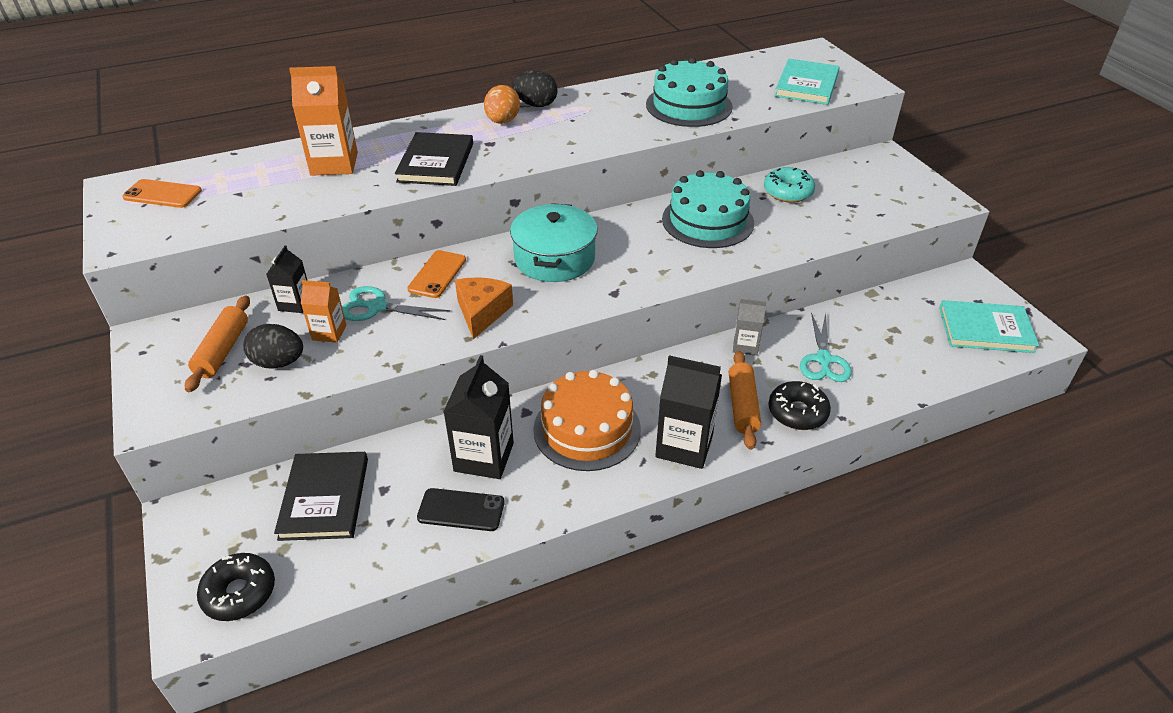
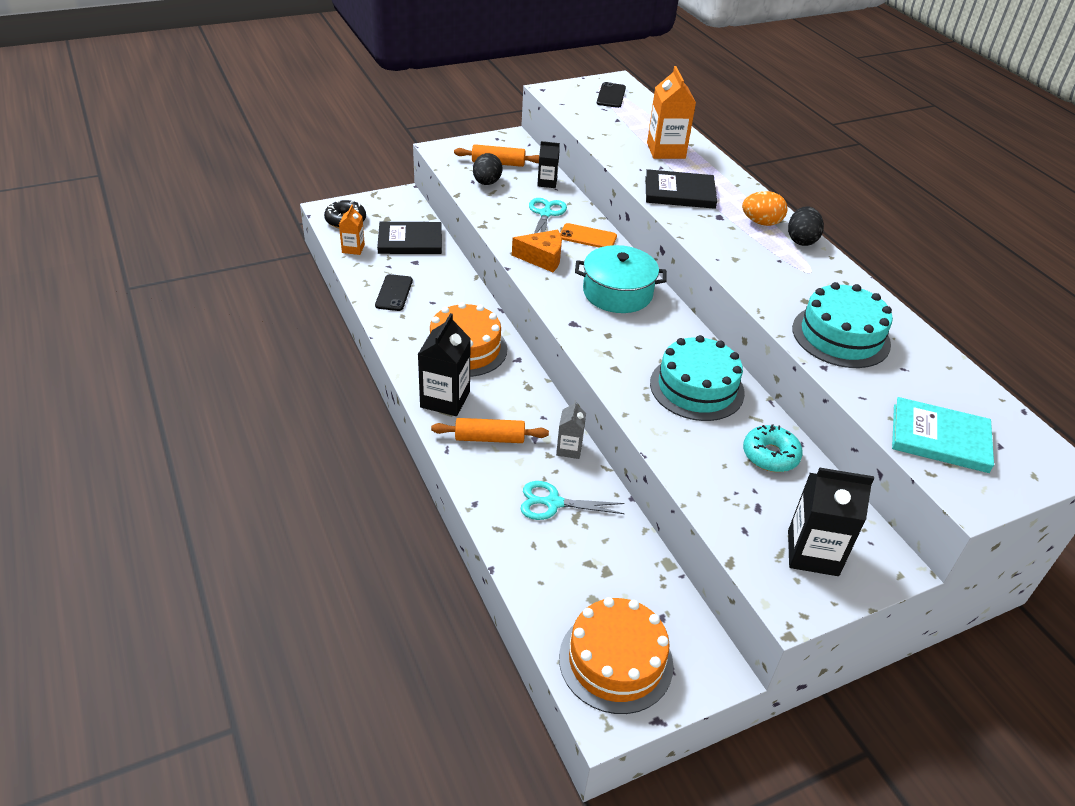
camera: 85 degrees right, 0 degrees up
(162, 194) = (611, 95): orange phone -> black phone
(329, 332) = (517, 198): orange carton -> orange carton (353, 248)
(484, 457) = (440, 301): black carton -> black carton (812, 553)
(797, 412) = (481, 473): black donut -> none
(985, 329) = (615, 661): turquoise book -> orange cake

